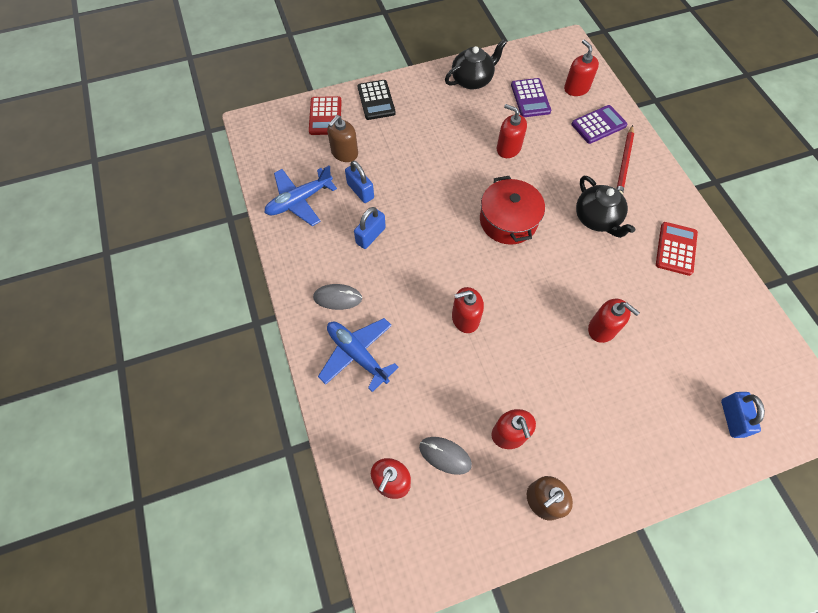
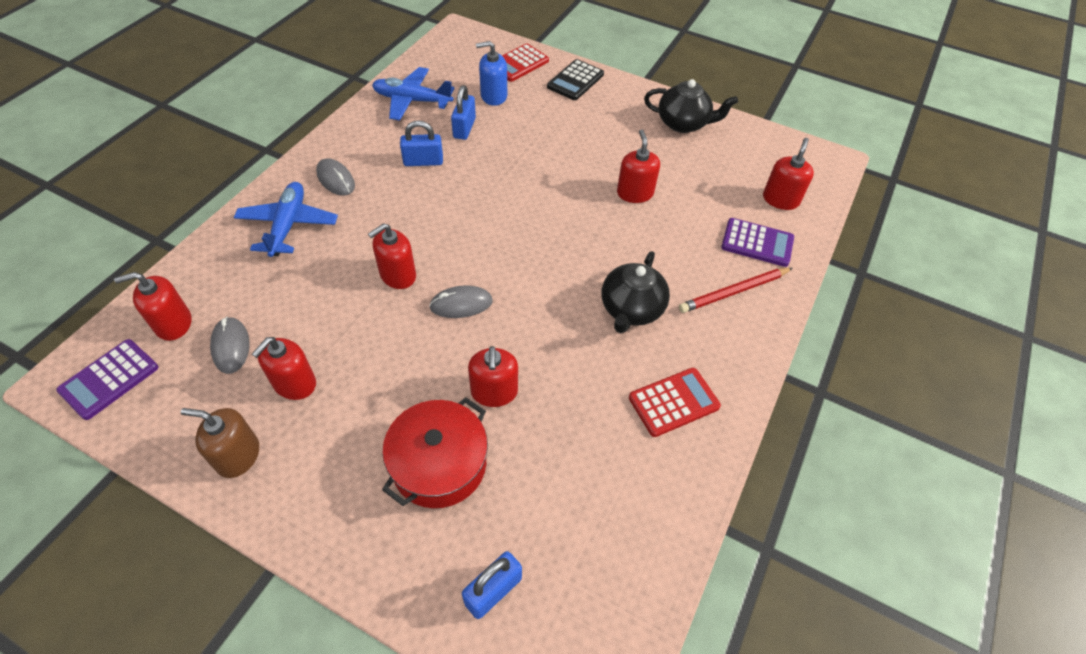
camera: 45 degrees right, 10 degrees down
(344, 153) = (493, 96): brown soap dispenser -> blue soap dispenser
(465, 318) = (398, 275): red soap dispenser -> red soap dispenser turned 75 degrees counterclockwise
(508, 220) = (547, 242): red pot -> red pot (439, 464)
(520, 300) = (461, 304): none -> grey mouse
(530, 98) = (718, 174): purple calculator -> purple calculator (109, 379)

